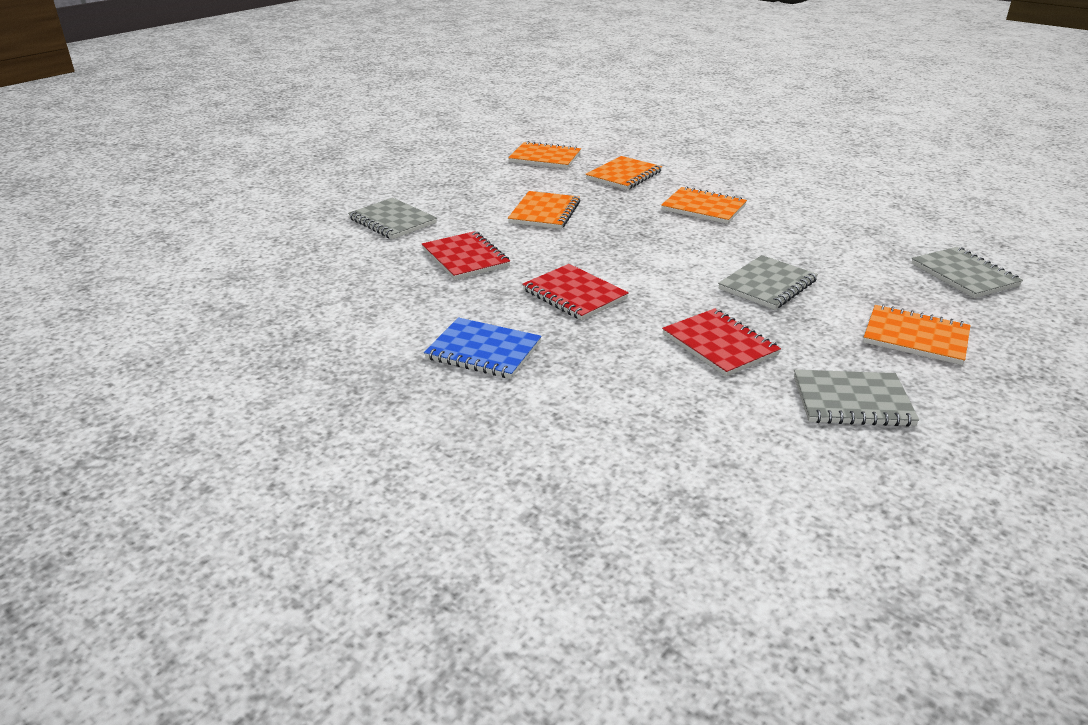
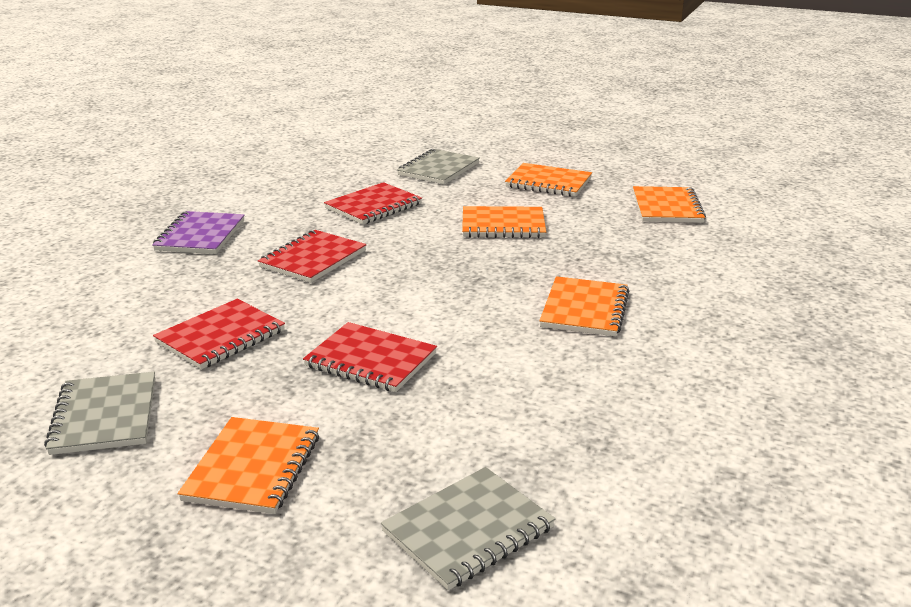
camera: 75 degrees right, 5 degrees down
(483, 351) = (200, 235): blue notebook -> purple notebook
(624, 175) = (653, 254): orange notebook -> orange notebook (548, 183)
(767, 285) = (370, 360): grey notebook -> red notebook

